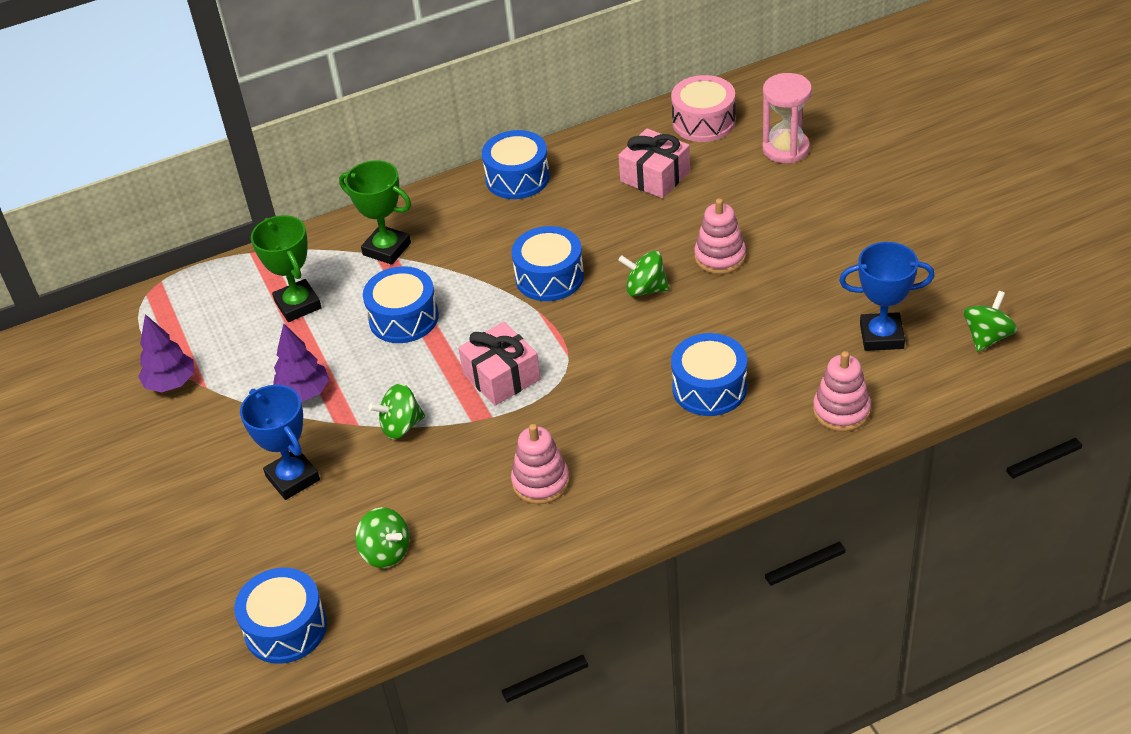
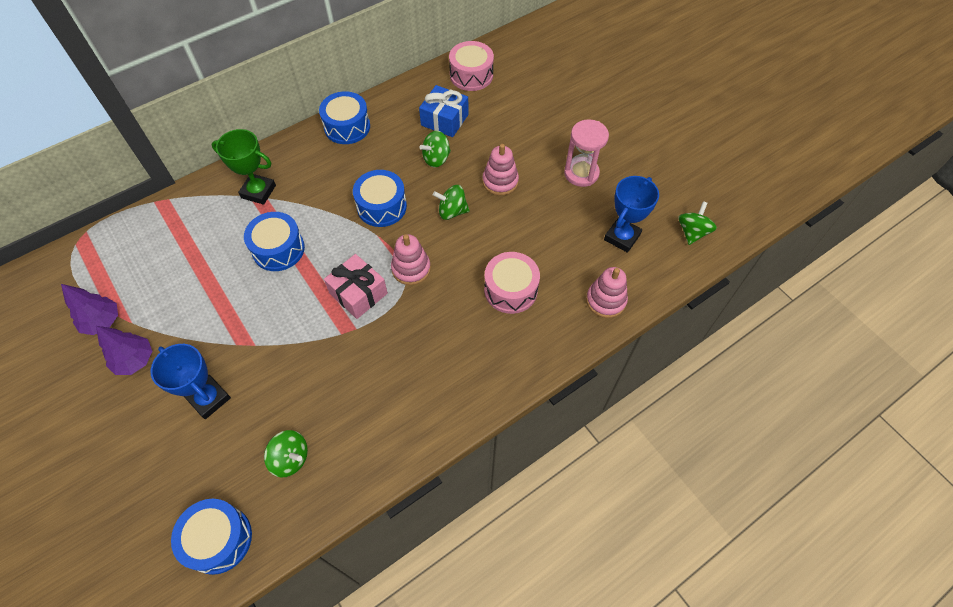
camera: 15 degrees left, 15 degrees up
(298, 305) = (196, 244): green trophy -> none
(303, 393) = (209, 321): purple tree -> purple tree (135, 360)
(401, 426) = (288, 343): green spinning top -> green spinning top (436, 159)
(540, 482) = (400, 382): pink stacking toy -> pink stacking toy (411, 269)
(655, 176) = (444, 120): pink gift -> blue gift
(709, 388) = (510, 290): blue drum -> pink drum
(785, 149) = (530, 93): pink hourglass -> pink hourglass (581, 173)
(881, 336) = (622, 237): blue trophy -> blue trophy turned 45 degrees counterclockwise

